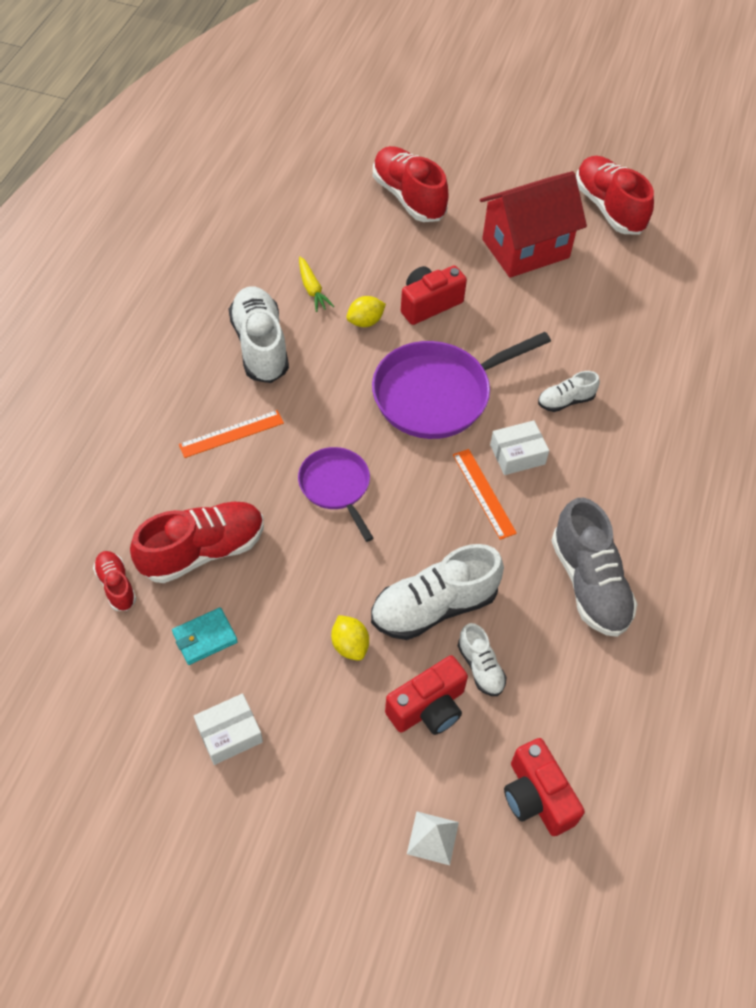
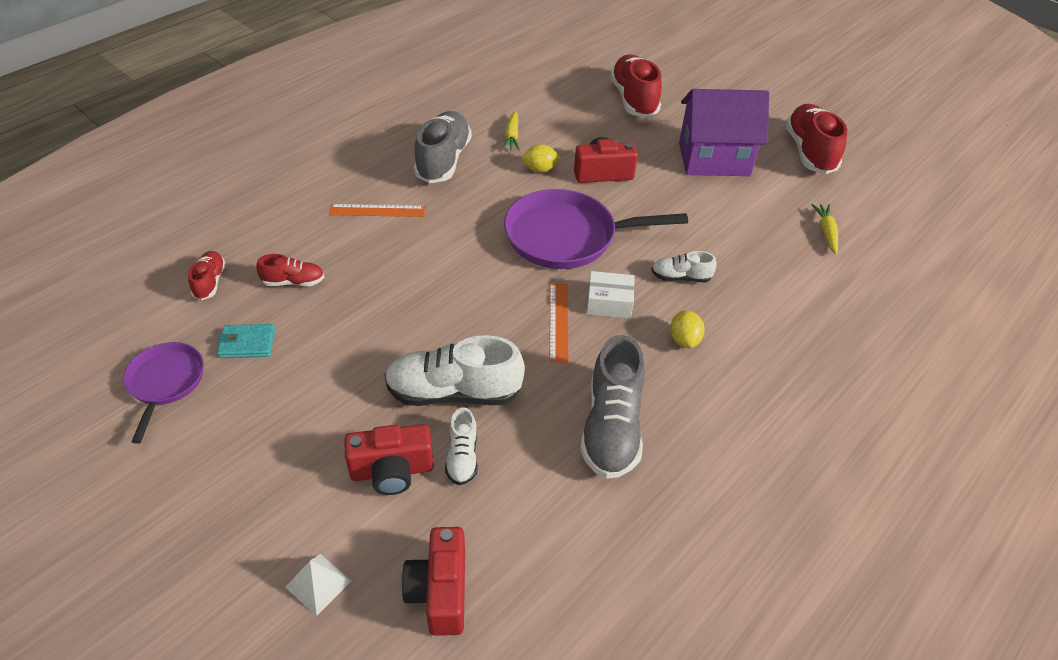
camera: 25 degrees right, 10 degrees down
(203, 551) = (293, 282): red shoe -> red shoe, size x0.52
(229, 734) = (211, 422): white box -> none
(260, 346) = (443, 160): white shoe -> grey shoe
(336, 487) = (434, 274): purple pan -> purple pan (165, 383)
(350, 645) = (360, 394): yellow lemon -> yellow lemon (684, 340)
(525, 248) = (714, 159): red house -> purple house
(667, 300) = (826, 232): none -> yellow carrot

